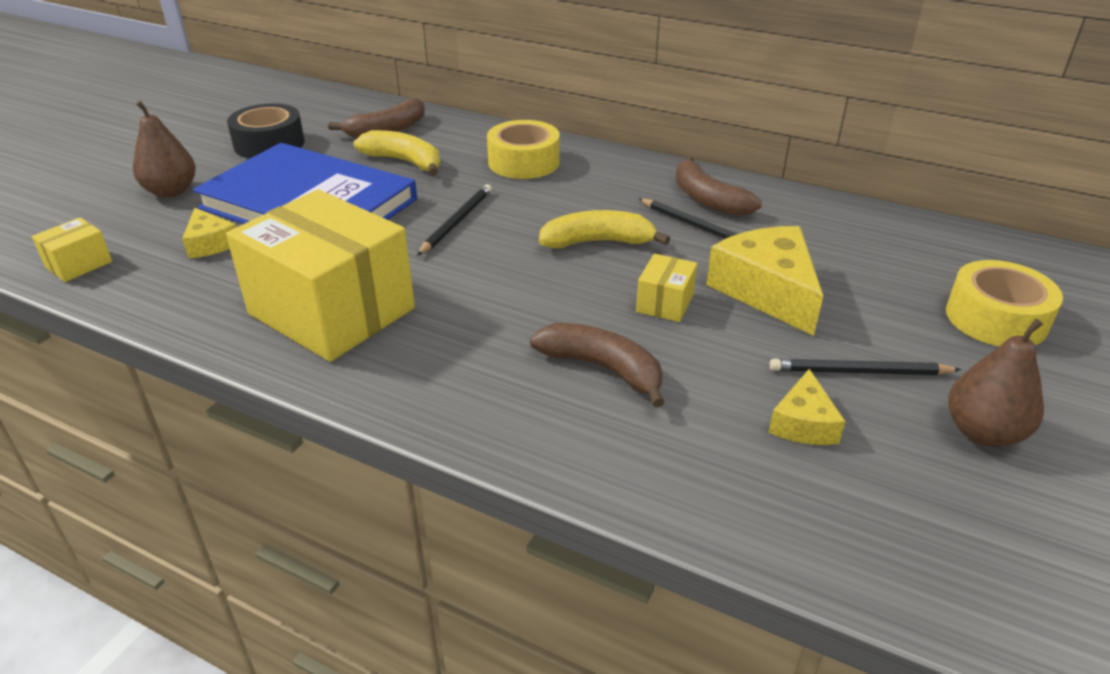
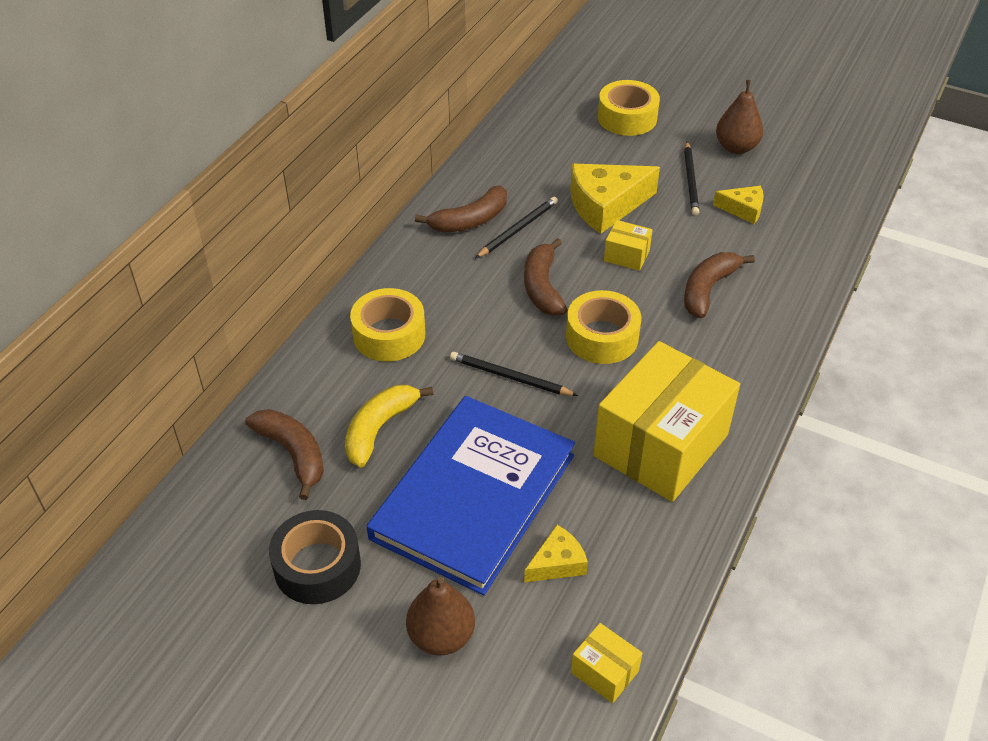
camera: 90 degrees left, 10 degrees up
(512, 278) = (602, 337): none -> yellow tape
(598, 242) = (543, 287): yellow banana -> brown banana

